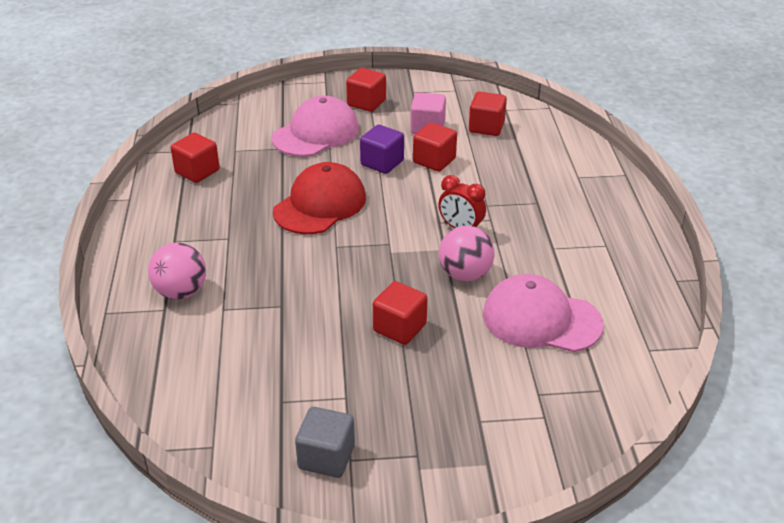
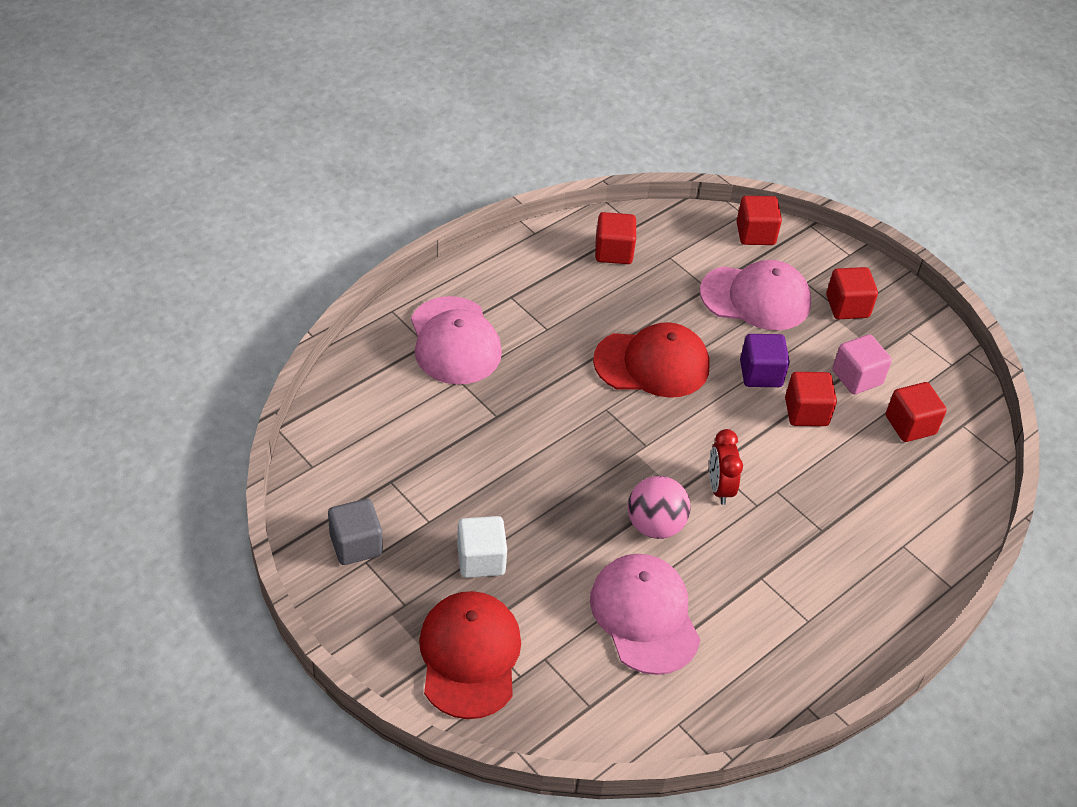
camera: 50 degrees right, 10 degrees up
(181, 292) = (454, 341): pink ball -> pink cap
(399, 328) = (540, 513): red cube -> red cube (755, 234)
(413, 384) = (481, 559): none -> white cube
(502, 438) = (469, 656): none -> red cap

